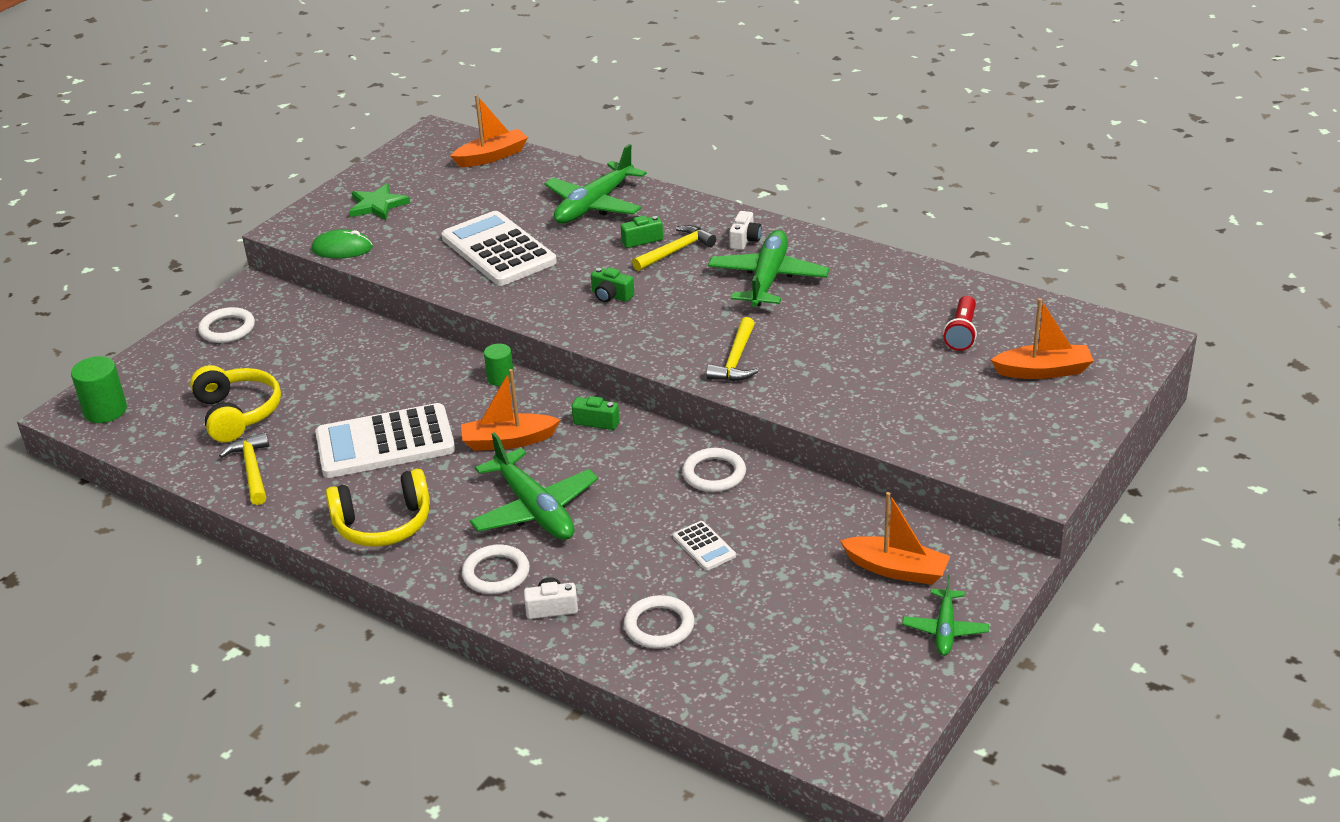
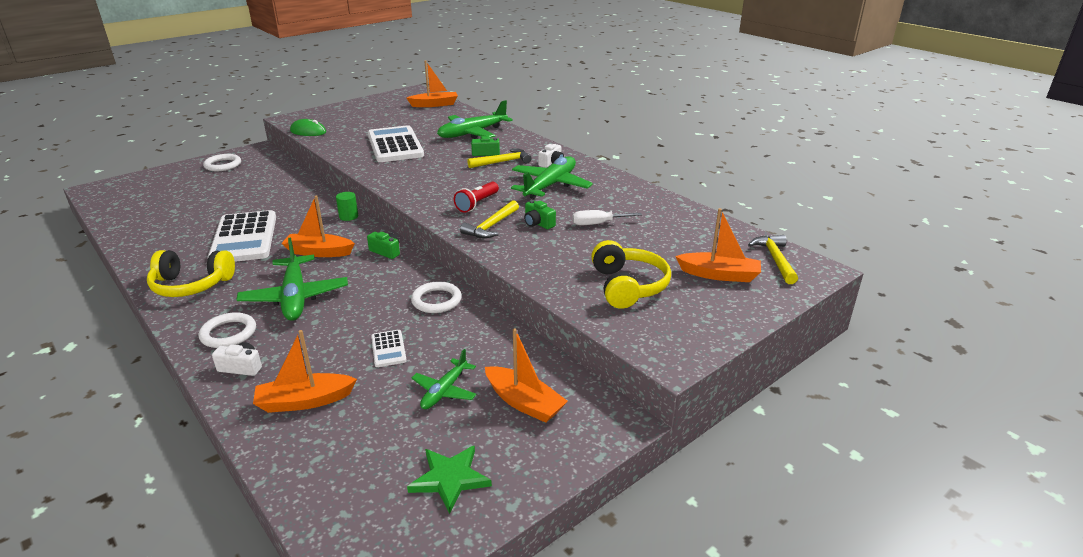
camera: 15 degrees right, 5 degrees down
(105, 411) = (112, 192): green cylinder -> none
(237, 413) = (179, 206): yellow headphones -> yellow headphones (628, 286)
(252, 469) = (152, 237): yellow hammer -> yellow hammer (775, 259)
(377, 205) = (349, 116): green star -> green star (450, 479)
(385, 442) = (244, 238): white calculator -> white calculator turned 105 degrees counterclockwise
(611, 296) = (441, 178): green camera -> green camera (538, 223)
(659, 626) = (305, 401): white ring -> orange boat
(865, 328) = (597, 224): none -> white screwdriver
(945, 629) = (532, 465): green plane -> green plane (445, 390)
(962, 333) = (668, 239): red flashlight -> red flashlight (477, 204)

